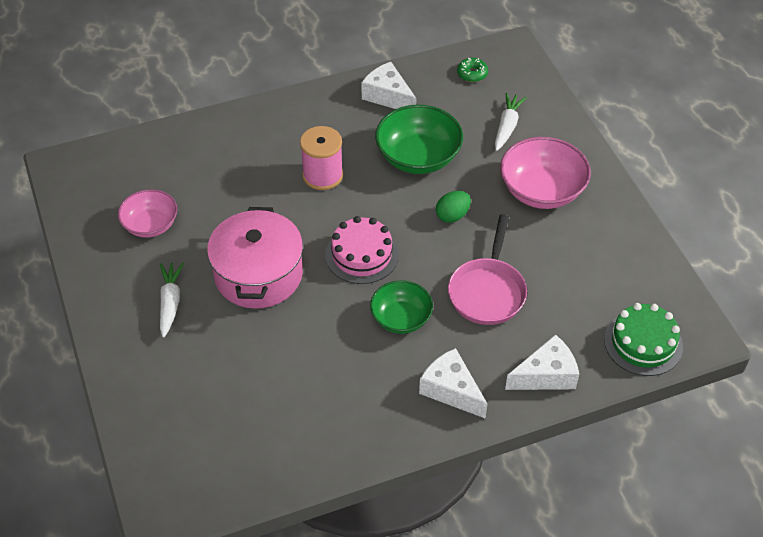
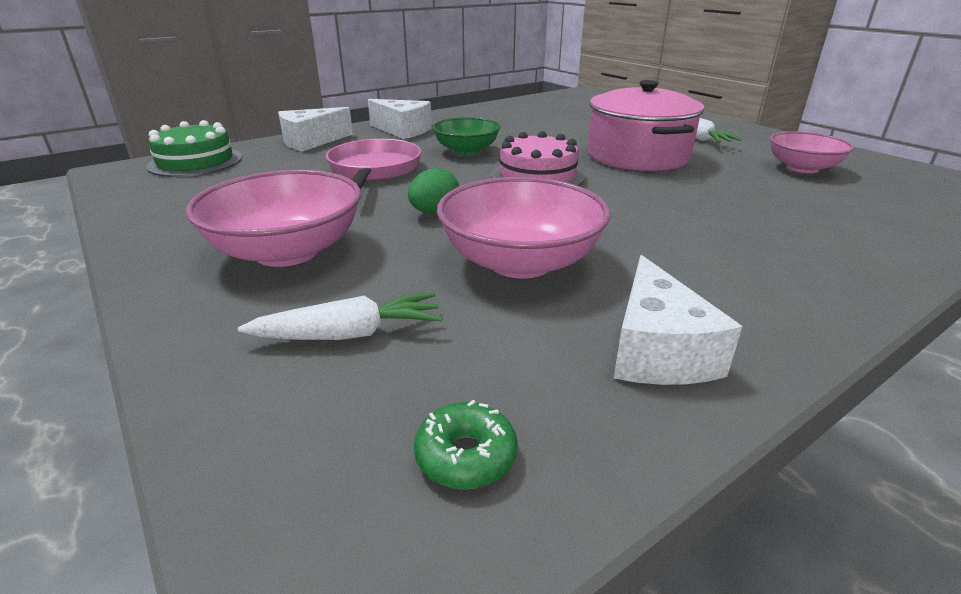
camera: 165 degrees right, 20 degrees down
(322, 175) = (656, 224): pink spool -> none
(388, 96) = (657, 350): white cheese -> white cheese turned 60 degrees clockwise
(418, 157) = (520, 262): green bowl -> pink bowl
(507, 126) = (349, 334): white carrot -> white carrot turned 105 degrees counterclockwise

